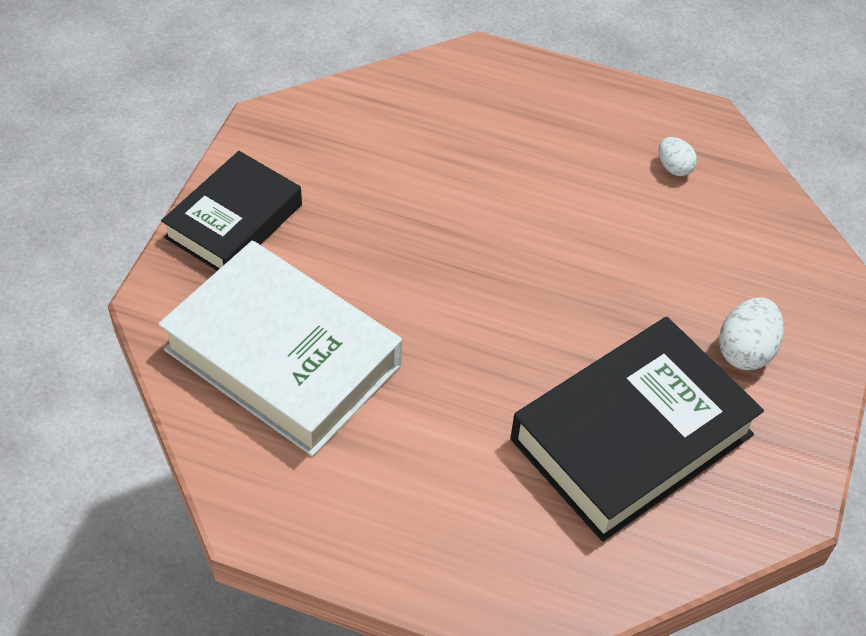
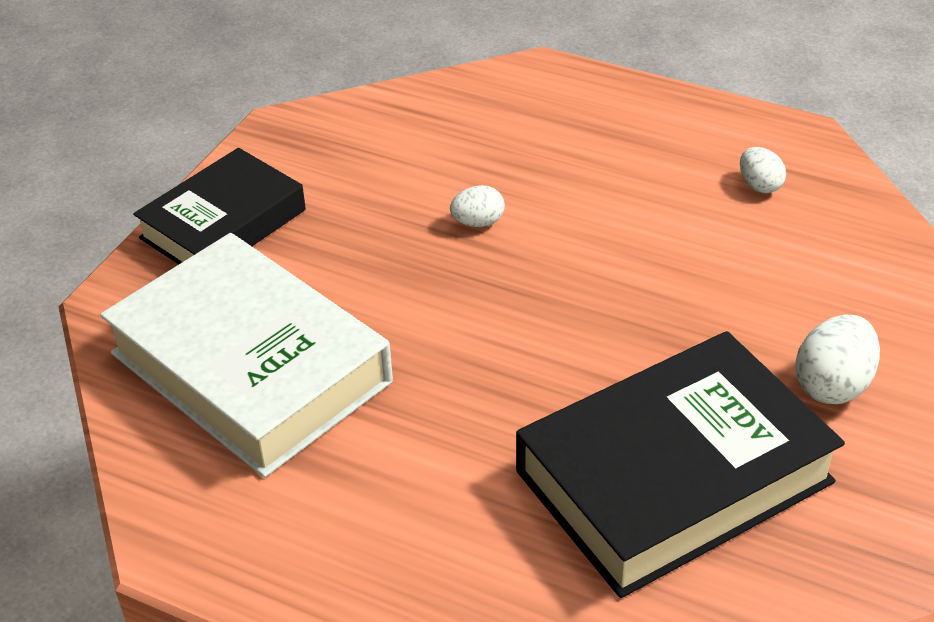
camera: 10 degrees right, 10 degrees down
(448, 211) = (478, 222): none -> white egg

